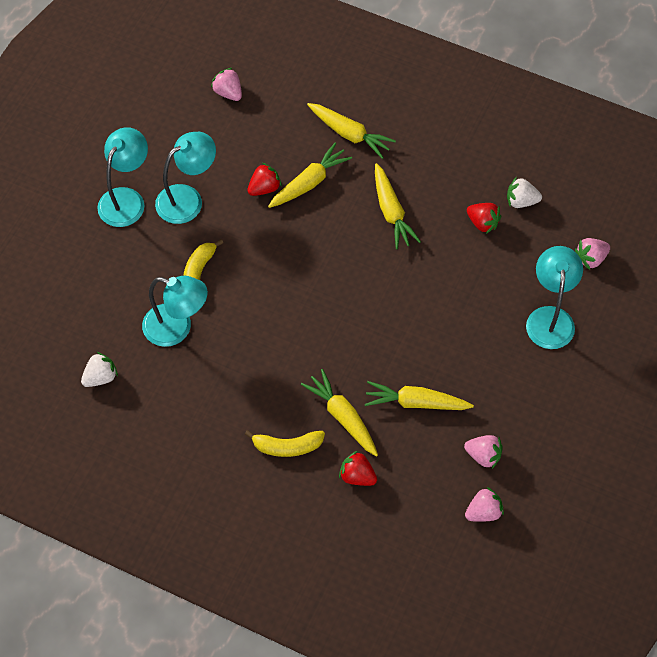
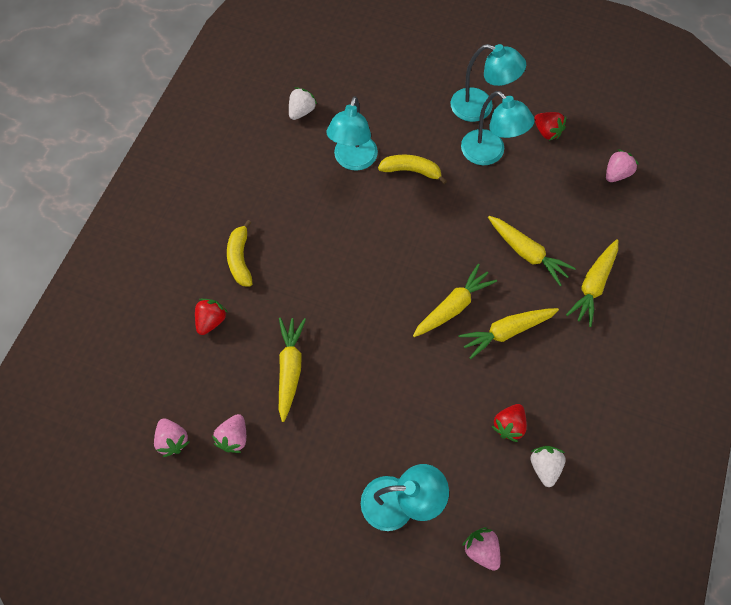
camera: 85 degrees right, 5 degrees up
(100, 377) = (301, 111): white strawberry -> white strawberry turned 105 degrees counterclockwise
(264, 188) = (513, 215): red strawberry -> red strawberry (547, 132)
(343, 417) = (272, 303): yellow carrot -> yellow carrot (453, 306)

